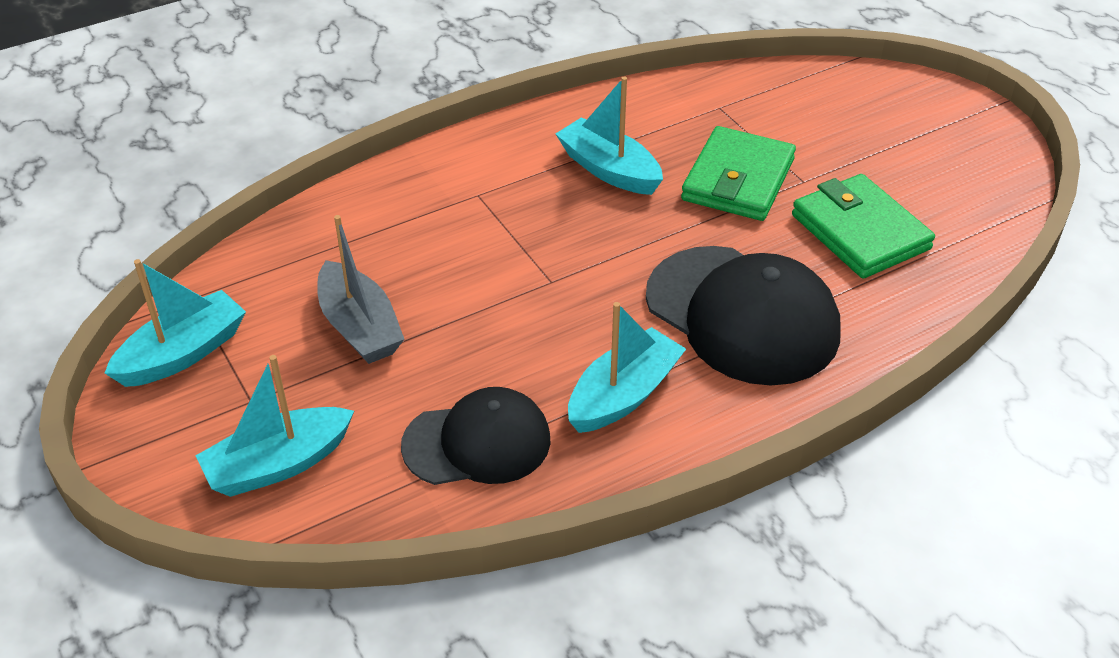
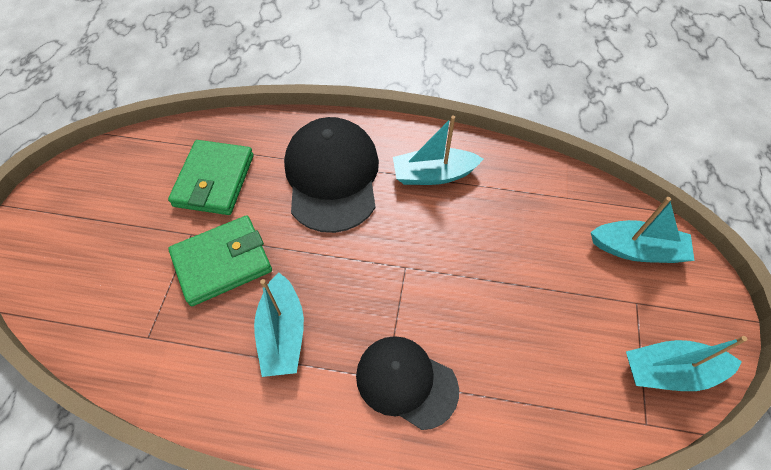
camera: 140 degrees left, 15 degrees up
(359, 327) = (543, 313): grey boat -> none
(477, 442) = (525, 196): black cap -> black cap (406, 382)

